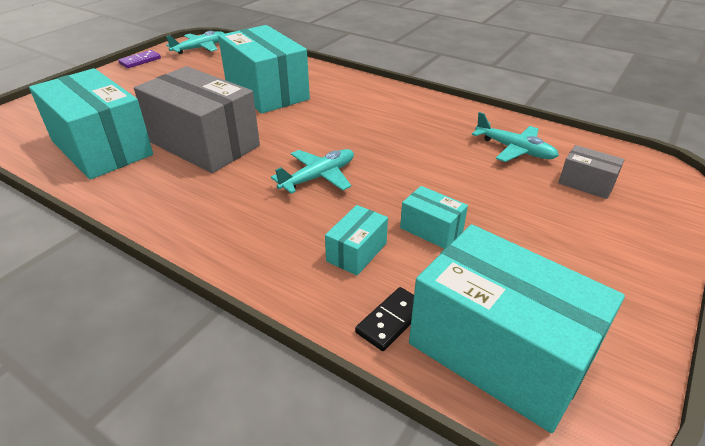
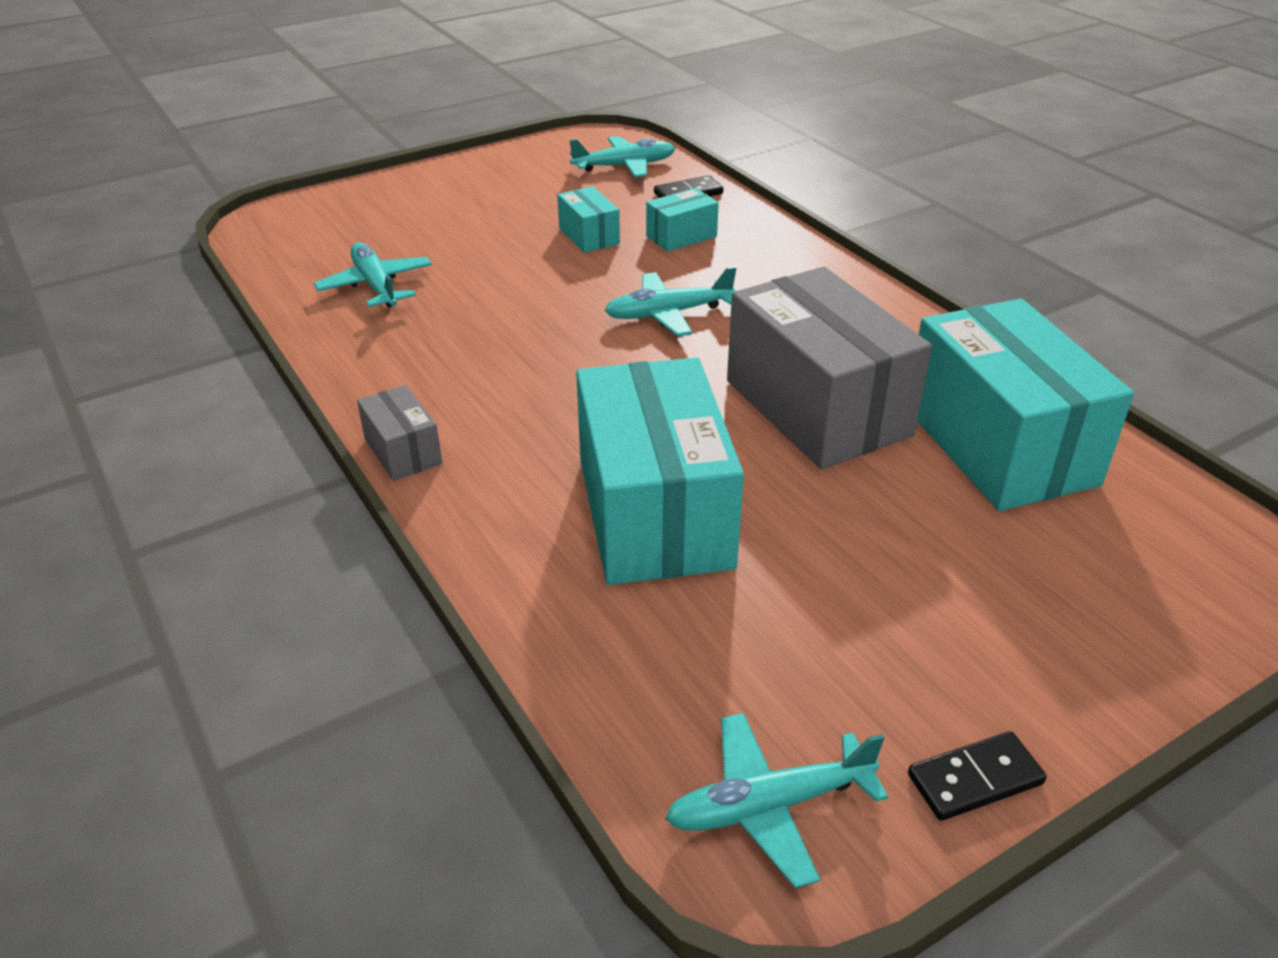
camera: 155 degrees left, 0 degrees up
(140, 61) = (975, 779): purple domino -> black domino
(499, 351) = (624, 166): turquoise box -> turquoise plane
(586, 183) = (365, 234): grey box -> grey box (403, 451)

